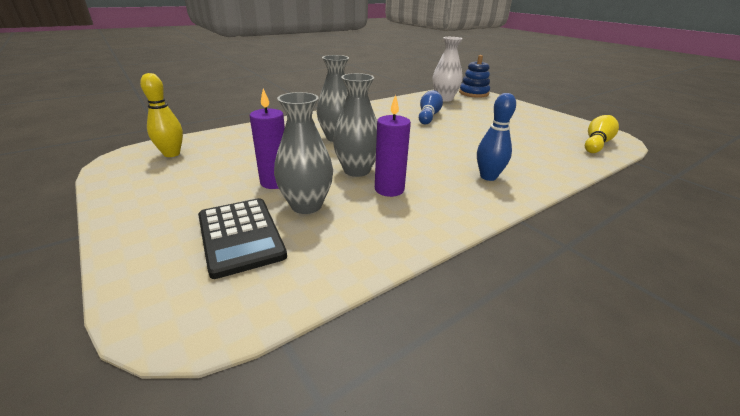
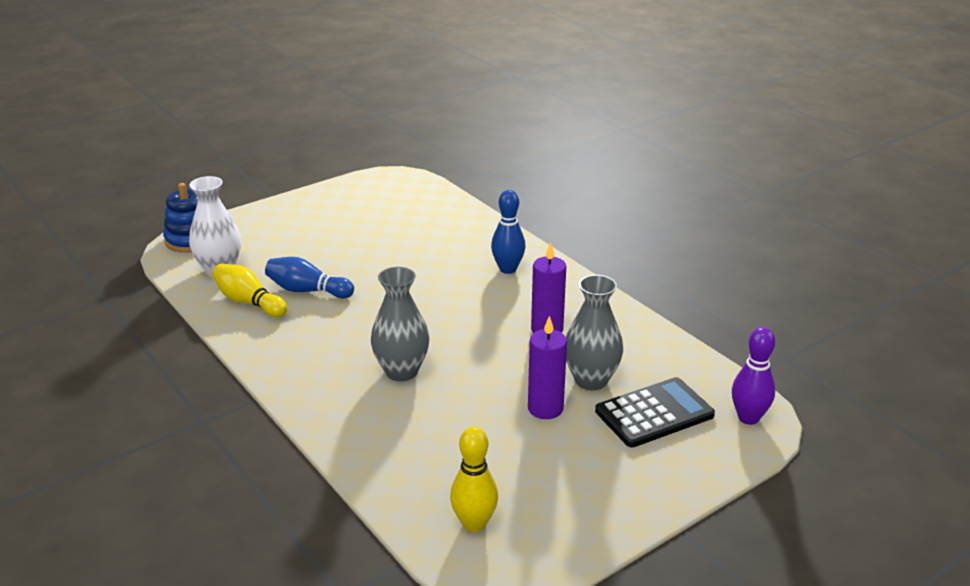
camera: 90 degrees left, 0 degrees up
(191, 310) = (748, 418): none -> purple bowling pin
(357, 170) = (505, 351): grey vase -> none
(596, 143) = (412, 192): yellow bowling pin -> yellow bowling pin (249, 302)

